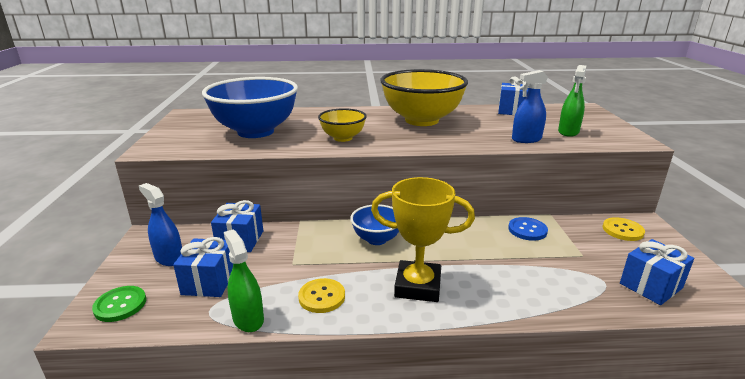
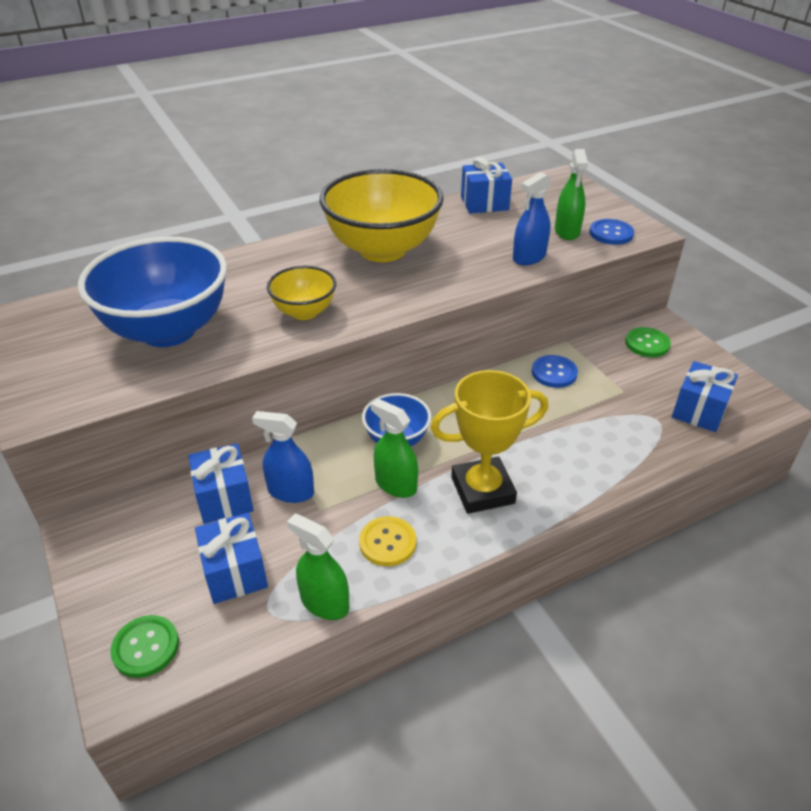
camera: 25 degrees left, 15 degrees up
(169, 258) = (148, 558): blue spray bottle -> blue spray bottle (290, 491)
(355, 264) = (395, 484): none -> green spray bottle
(605, 138) = (611, 233): none -> blue button
(622, 230) = (647, 344): yellow button -> green button

